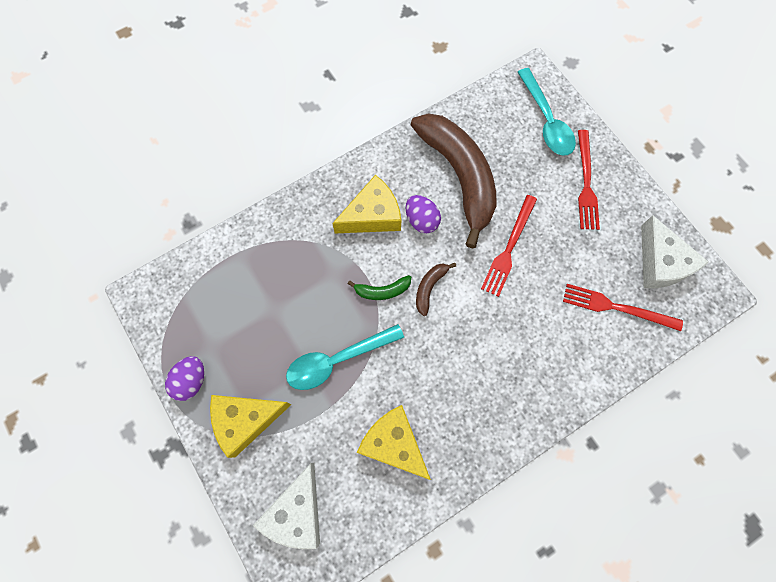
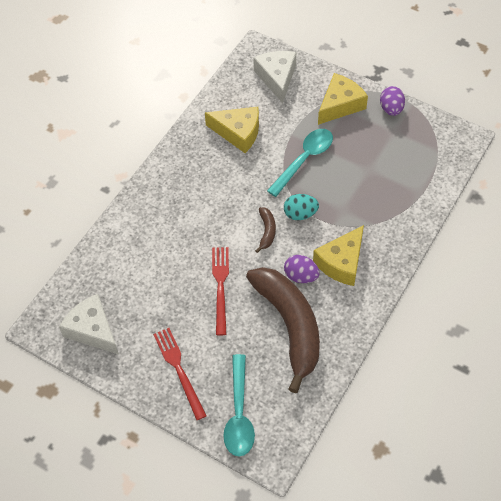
camera: 155 degrees right, 15 degrees down
(382, 291) = (300, 214): green banana -> turquoise egg
(459, 176) = (290, 326): brown banana -> brown banana turned 150 degrees counterclockwise
(546, 121) = (239, 414): turquoise spoon -> turquoise spoon turned 135 degrees counterclockwise
(617, 307) = (117, 280): red fork -> none

